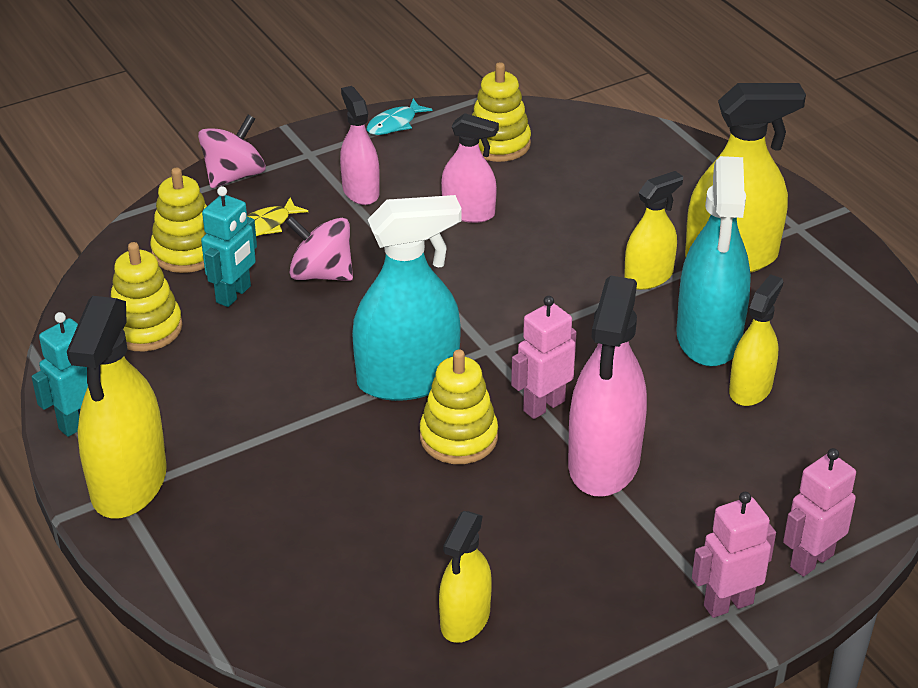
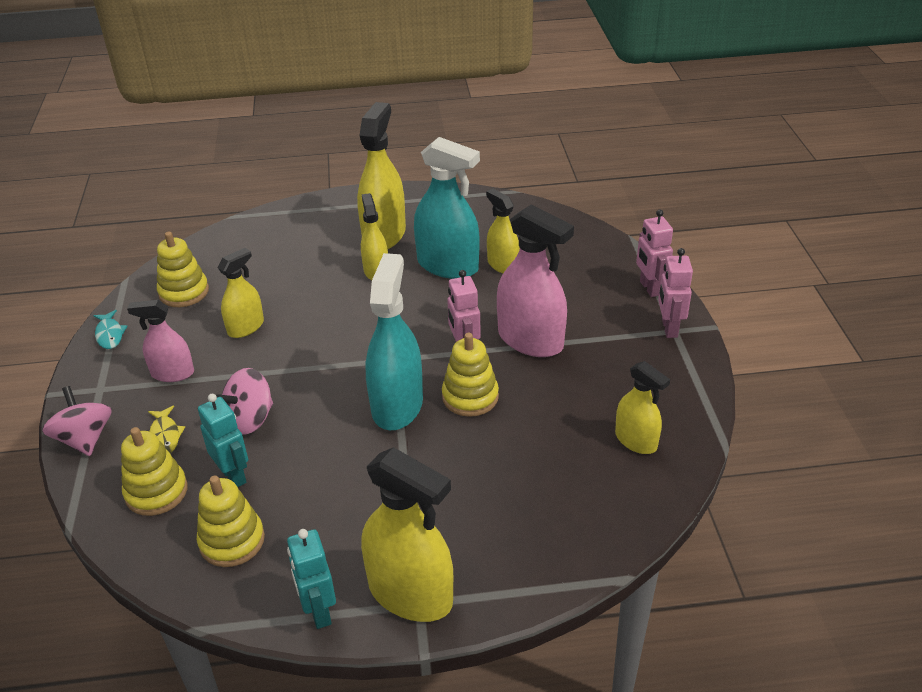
camera: 65 degrees left, 0 degrees up
(468, 212) = (245, 327): pink spray bottle -> yellow spray bottle

